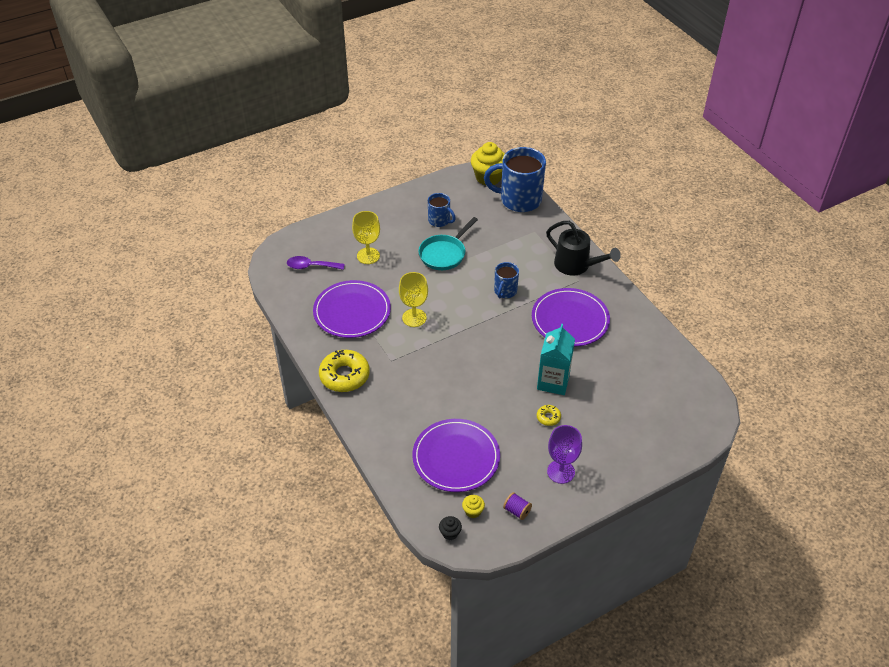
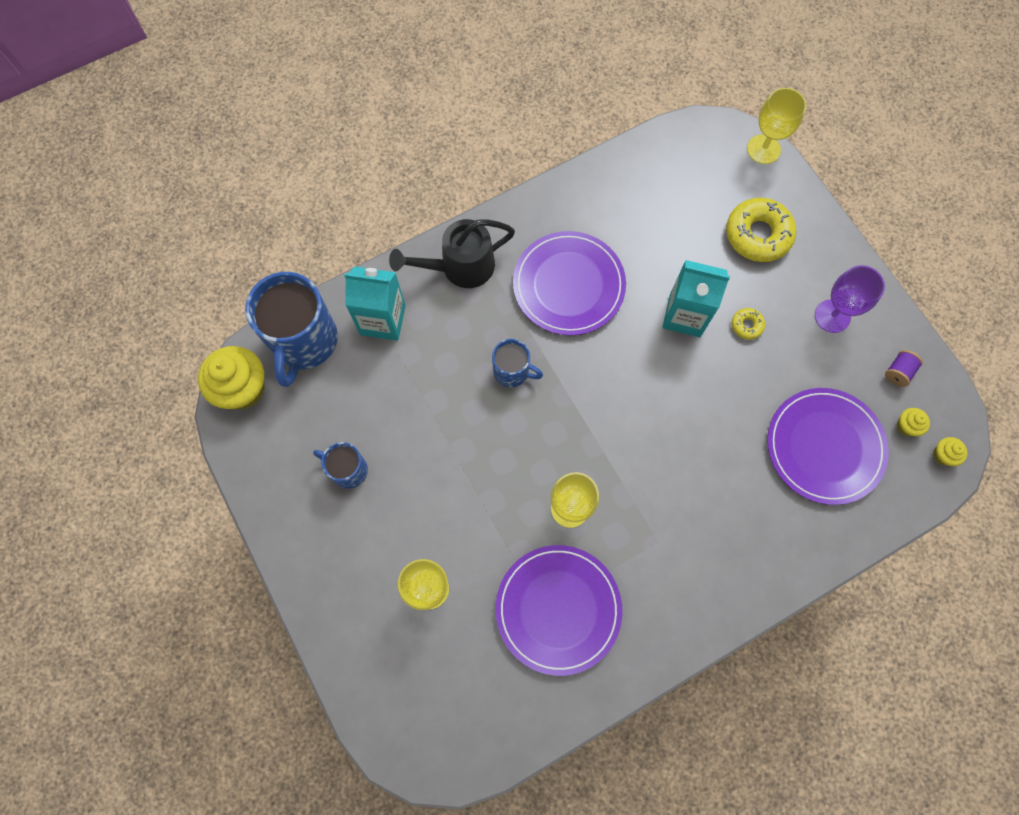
camera: 90 degrees left, 25 degrees up
(311, 266) = (453, 689): purple spoon -> none
(344, 376) = (692, 612): yellow donut -> yellow donut (758, 235)
(439, 221) = (348, 470): blue mug -> blue mug turned 105 degrees counterclockwise
(444, 254) = (428, 462): turquoise pan -> none
(450, 533) = (943, 455): black cupcake -> yellow cupcake
(536, 232) = (383, 320): none -> turquoise carton
(577, 266) = (459, 267): black watering can -> black watering can turned 150 degrees counterclockwise
(703, 438) = (763, 149): none -> yellow goblet

